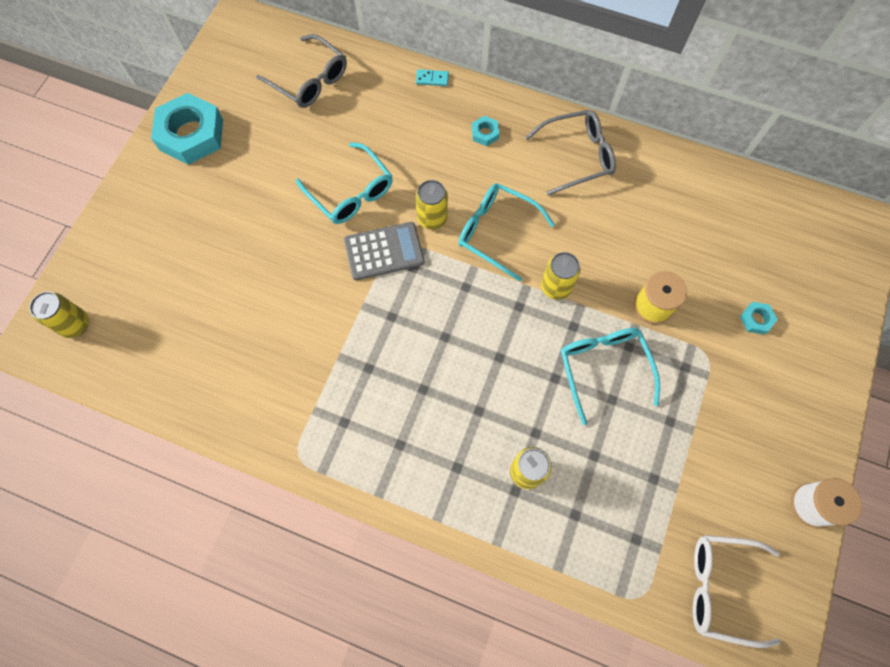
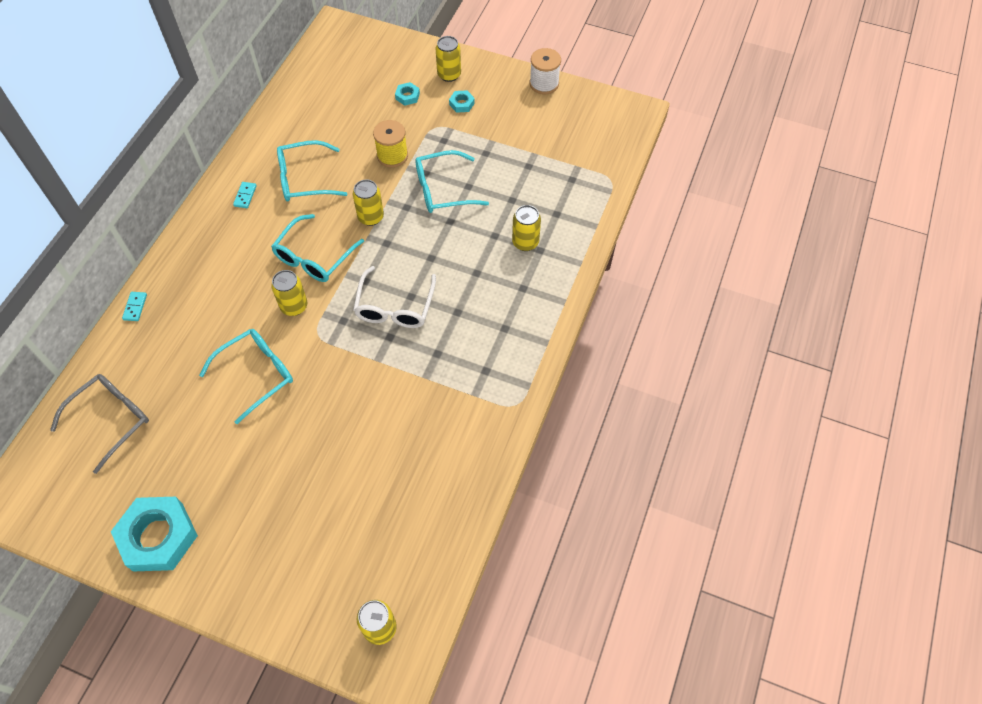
camera: 90 degrees left, 10 degrees down
(384, 251) = (323, 344): grey calculator -> none
(485, 133) = (208, 264): turquoise nut -> turquoise nut (461, 104)
(577, 156) = (245, 196): grey glasses -> turquoise domino
(606, 212) = (304, 179): none -> turquoise glasses
(721, 587) = (601, 136): white glasses -> white glasses (395, 307)
(805, 371) = (449, 75): none -> yellow can

